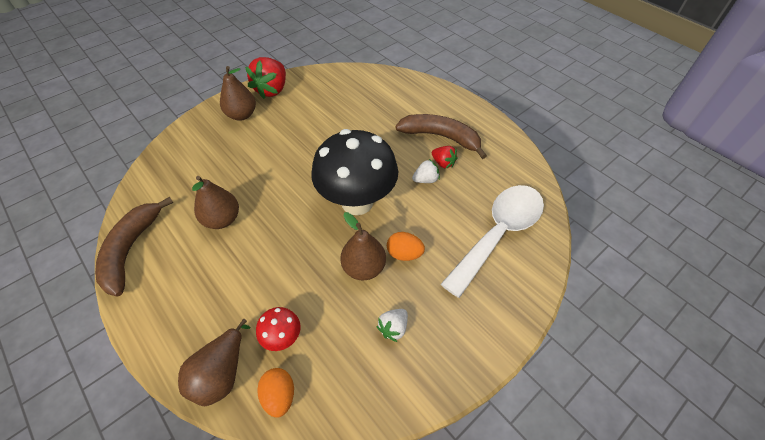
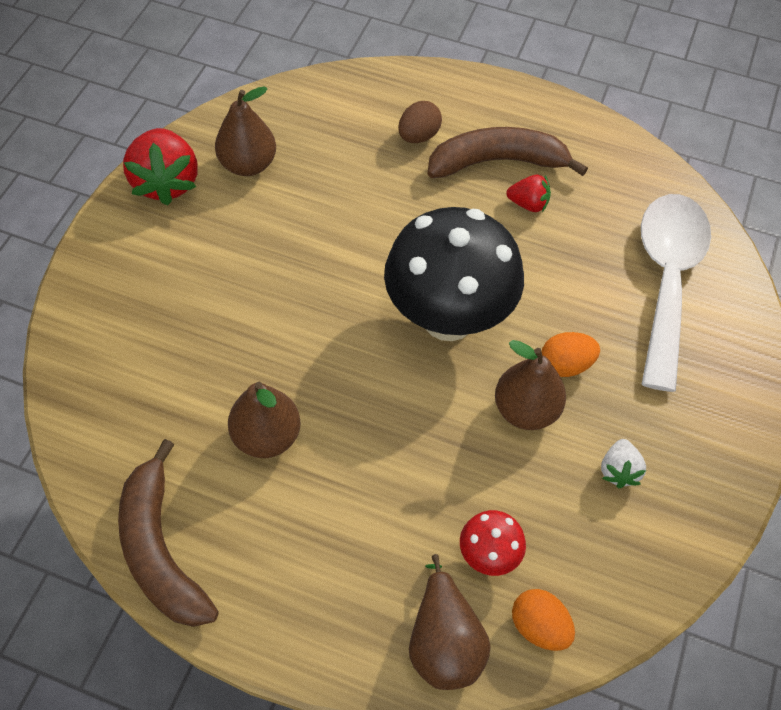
camera: 30 degrees left, 5 degrees up
(242, 115) = (151, 250): brown pear -> brown pear (248, 165)
(407, 111) = (418, 136): none -> brown egg
(425, 180) = (521, 241): white strawberry -> none

